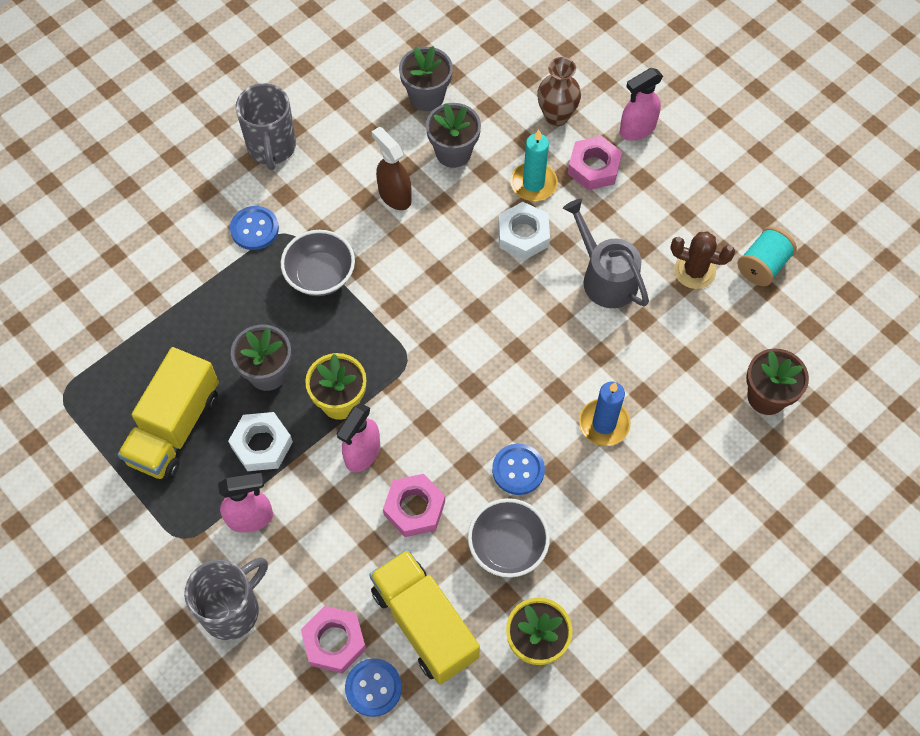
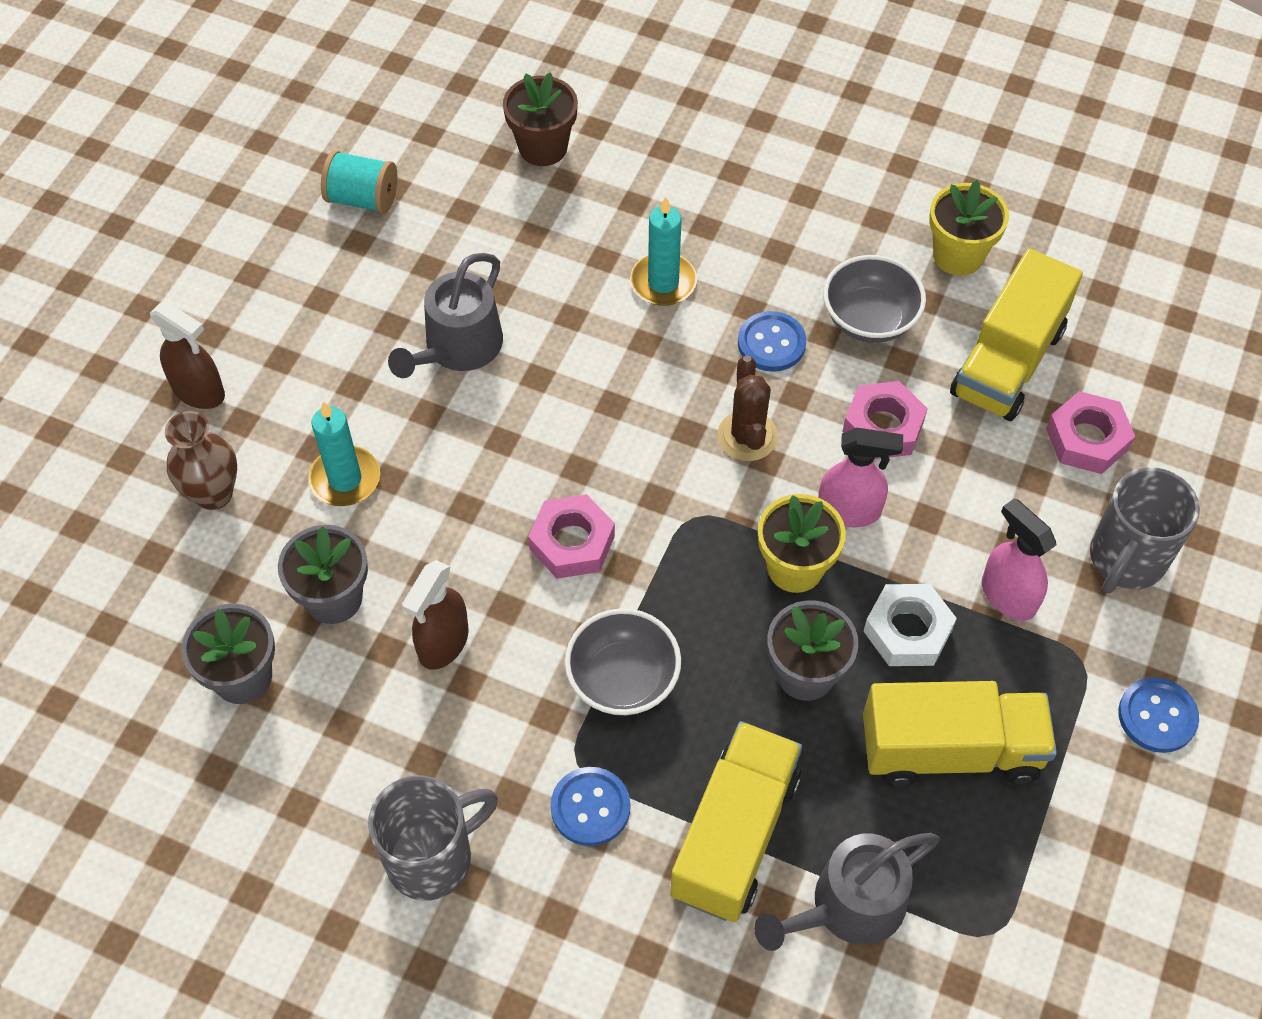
camera: 115 degrees left, 5 degrees down
(123, 329) = (849, 906): none -> grey watering can
(196, 291) = (734, 835): none -> yellow truck
(232, 609) = (1126, 560): grey mug -> grey mug turned 75 degrees counterclockwise
(373, 688) = (1108, 380): blue button -> blue button (1157, 716)
(523, 235) = (435, 460): white nut -> none
(594, 167) = (287, 419): pink nut -> pink nut (572, 542)
(604, 424) = (663, 282): blue candle -> turquoise candle
(637, 129) = (199, 391): pink spray bottle -> brown spray bottle
(694, 271) = (403, 261): brown cactus -> brown cactus (747, 436)

